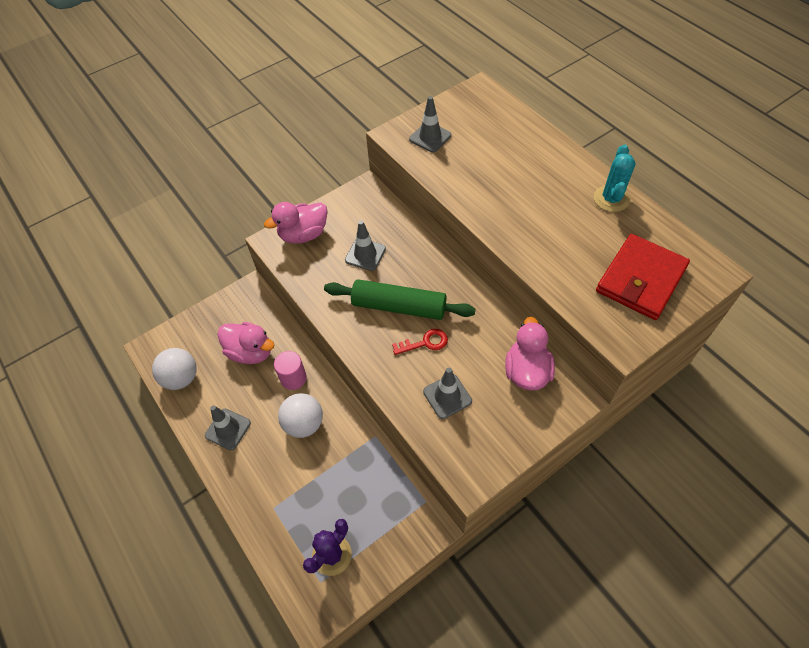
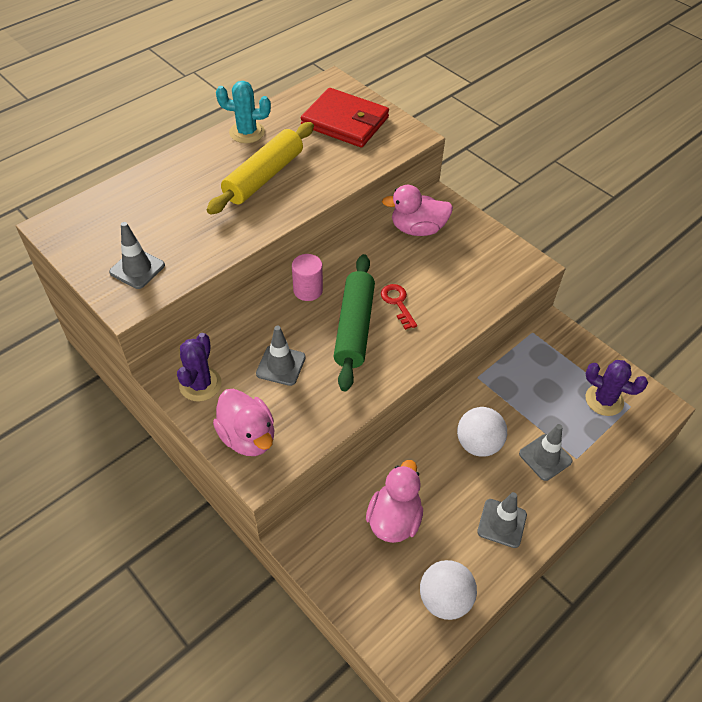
camera: 100 degrees left, 5 degrees down
(293, 378) = (424, 464): pink cylinder -> pink cylinder (308, 290)
(355, 206) = (200, 384): none -> purple cactus
(447, 396) = (455, 283): grey traffic cone -> grey traffic cone (545, 457)
(544, 211) = (264, 177): none -> yellow rolling pin

